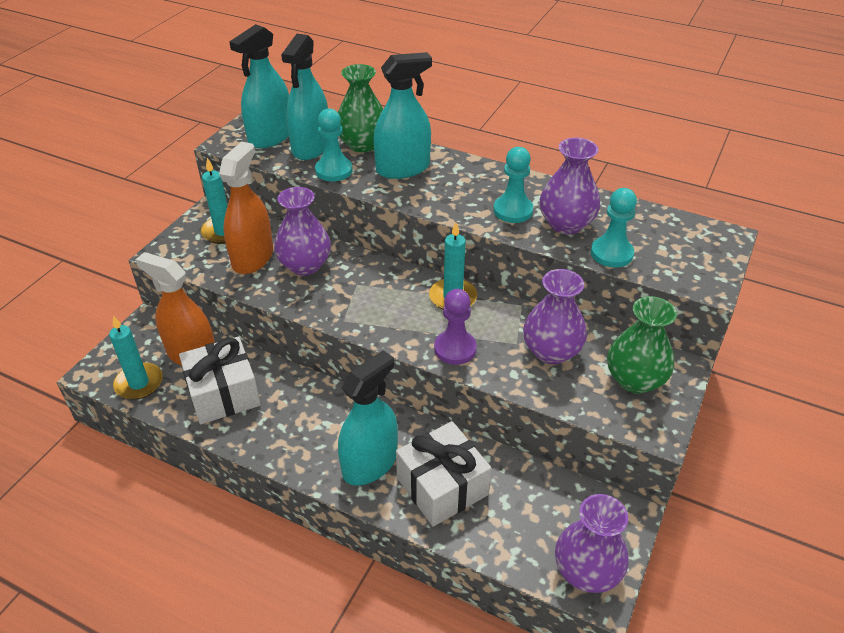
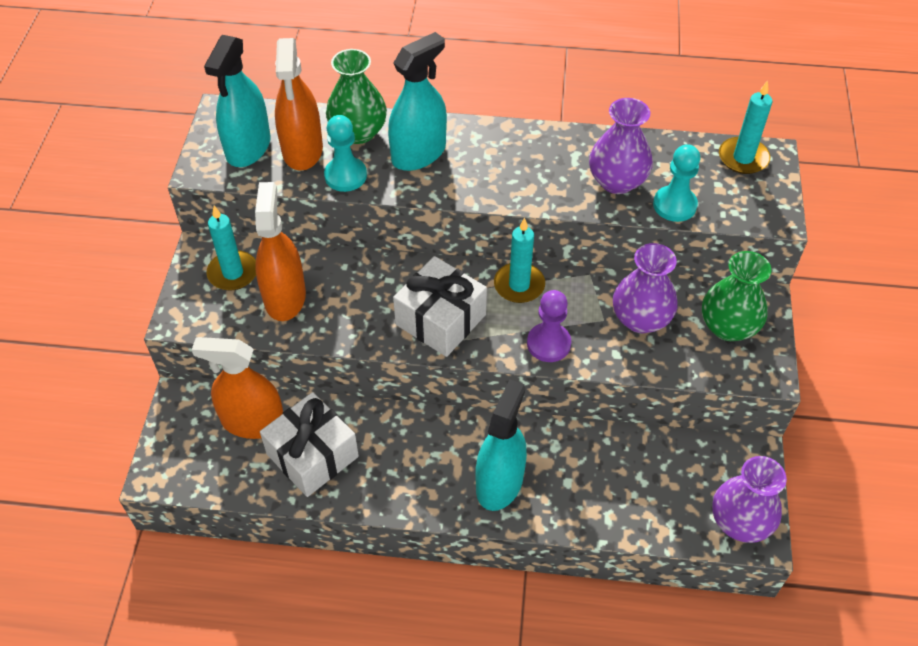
camera: 20 degrees left, 10 degrees up
(139, 383) = (214, 472): turquoise candle -> turquoise candle (743, 158)
(305, 265) = (347, 290): purple vase -> none
(311, 147) = (302, 150): turquoise spray bottle -> orange spray bottle
(442, 486) = (578, 483): white gift -> white gift (440, 319)
(513, 210) = (558, 178): turquoise pawn -> none

